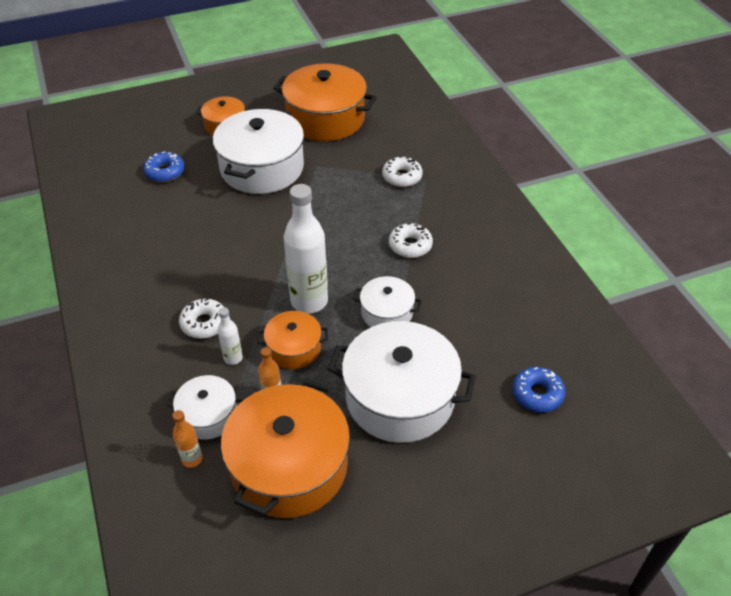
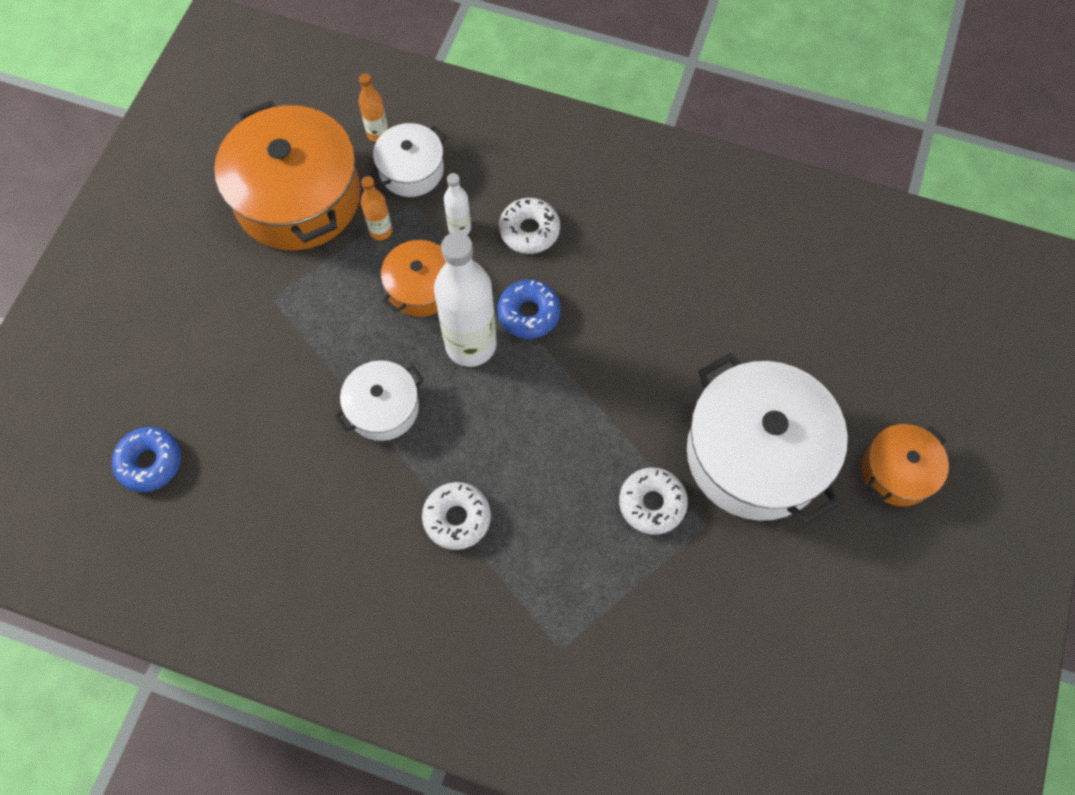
camera: 130 degrees right, 20 degrees up
(165, 172) = (836, 336): blue donut -> blue donut (529, 313)
(325, 119) = (812, 622): orange pot -> none
(400, 397) = (273, 335): white pot -> none
(402, 177) = (590, 619): white donut -> white donut (652, 503)

